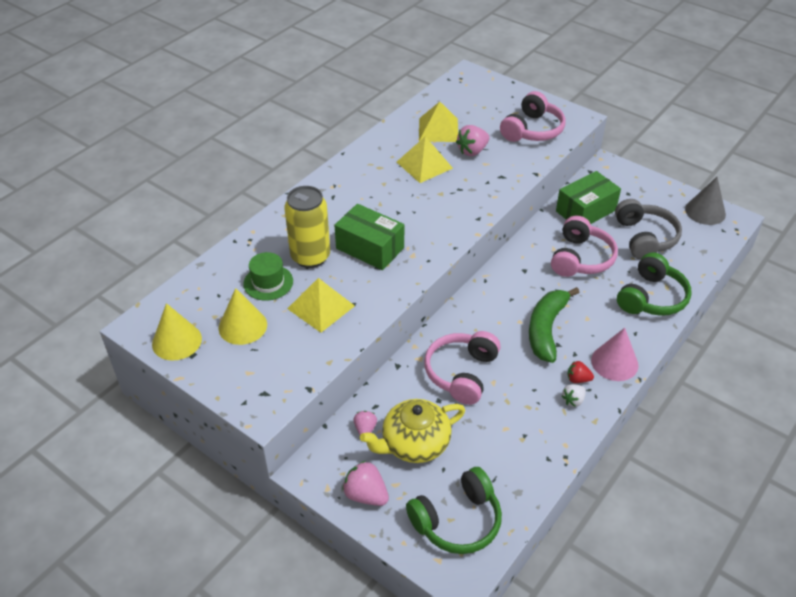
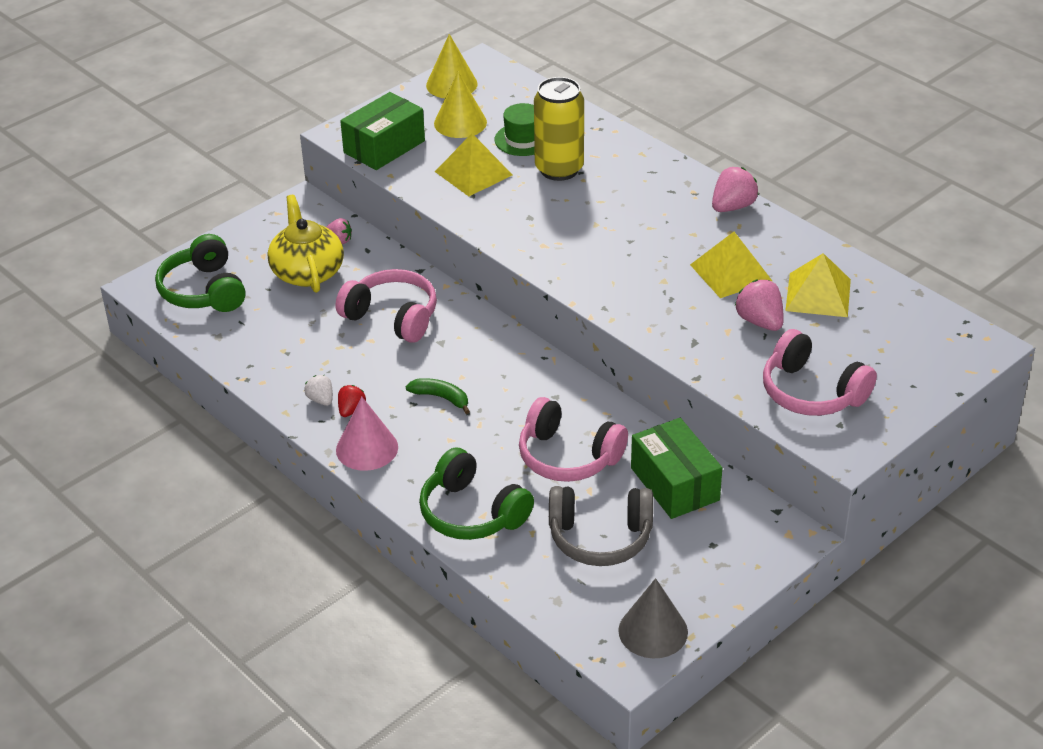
camera: 100 degrees right, 5 degrees down
(366, 495) = (259, 236): pink strawberry -> pink strawberry (732, 207)
(370, 248) = (564, 213): green box -> green box (384, 147)
(546, 329) = (441, 398): green banana -> green banana, size x0.54

